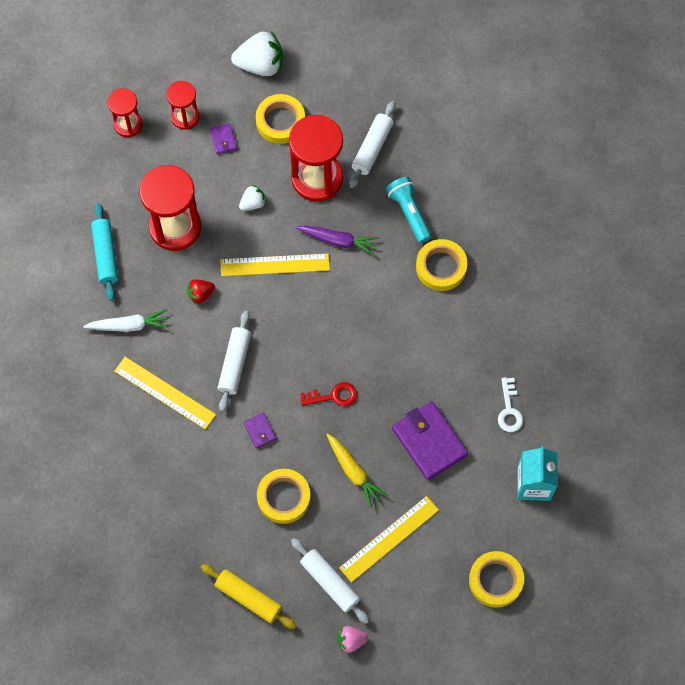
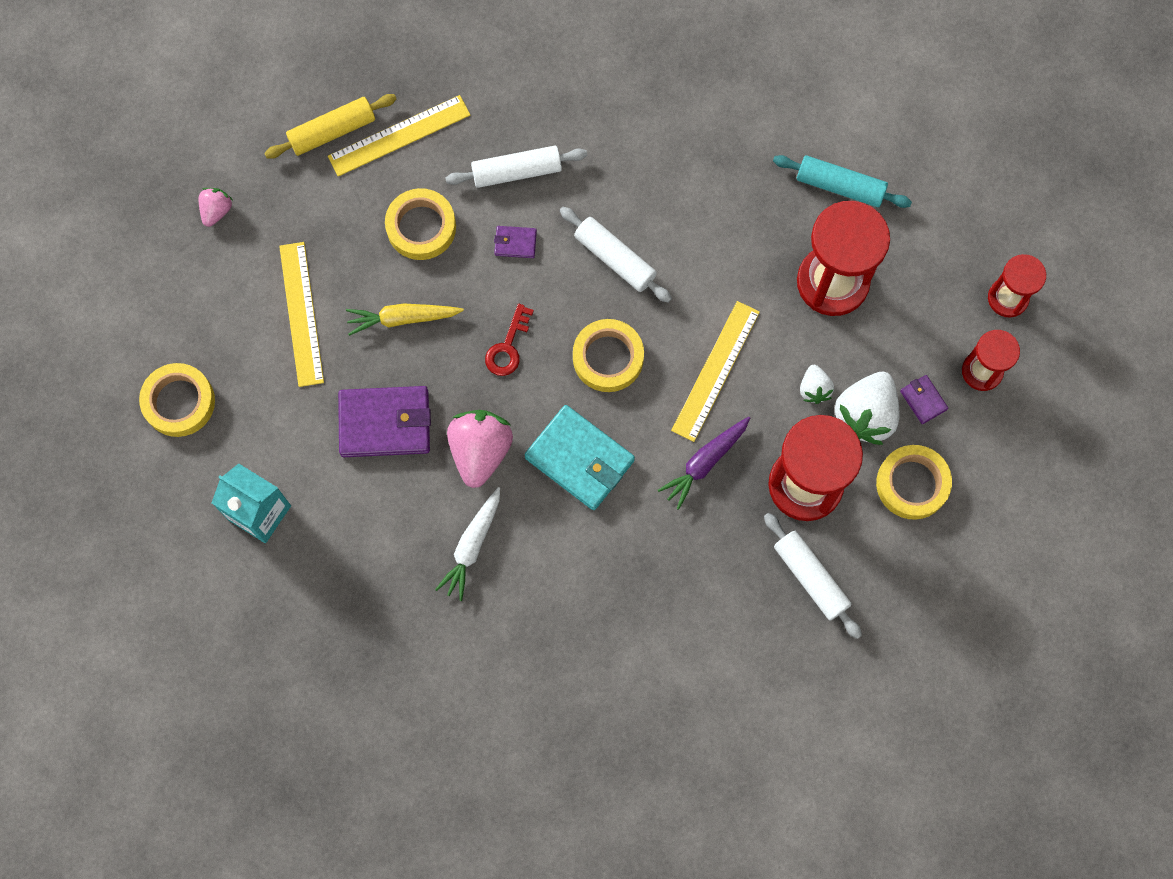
camera: 120 degrees right, 5 degrees up
(129, 325) = (733, 168): white carrot -> white carrot (472, 546)
(165, 393) = (625, 165): yellow ruler -> yellow ruler (399, 136)
(200, 294) = (726, 266): red strawberry -> none
(223, 140) = (923, 400): purple wallet -> purple wallet turned 45 degrees clockwise
(260, 65) = (1010, 503): white strawberry -> white strawberry (865, 415)
(329, 582) = (294, 223): white rolling pin -> white rolling pin (516, 171)
(380, 313) = (579, 459): none -> turquoise wallet
(409, 212) = (694, 571): turquoise flashlight -> none
(411, 374) = (480, 451): none -> pink strawberry
(441, 267) = (596, 567): yellow tape -> yellow tape (608, 358)
(509, 410) = (365, 539): white key -> none

